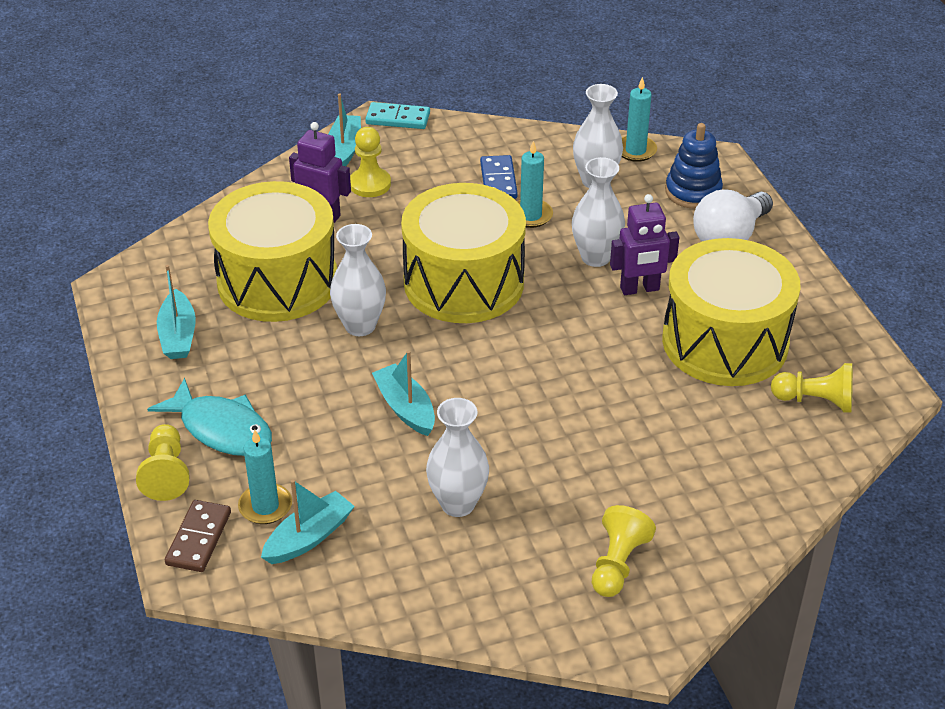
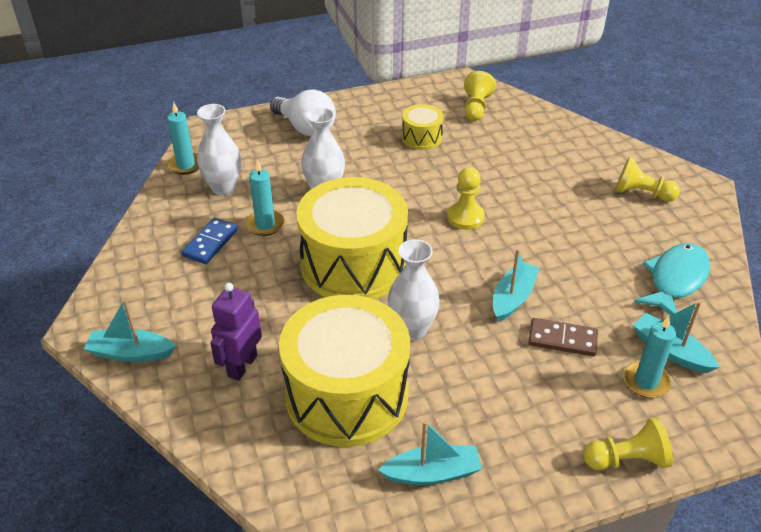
camera: 90 degrees left, 0 degrees up
(199, 538) = (696, 425): brown domino -> brown domino (562, 339)
(221, 429) = (561, 422): turquoise fish -> turquoise fish (675, 280)
(370, 184) = (198, 331): yellow pawn -> yellow pawn (465, 217)
(398, 118) = (87, 313): turquoise domino -> none
(405, 408) = (513, 297): turquoise boat -> turquoise boat turned 150 degrees clockwise
(458, 504) = (610, 267): white vase -> none
(498, 180) = (210, 243): blue domino -> blue domino turned 60 degrees counterclockwise
(639, 289) = (364, 171): purple robot -> none
(693, 192) = (248, 140): blue stacking toy -> none
(725, 342) = (422, 138): yellow drum -> yellow drum, size x0.46

